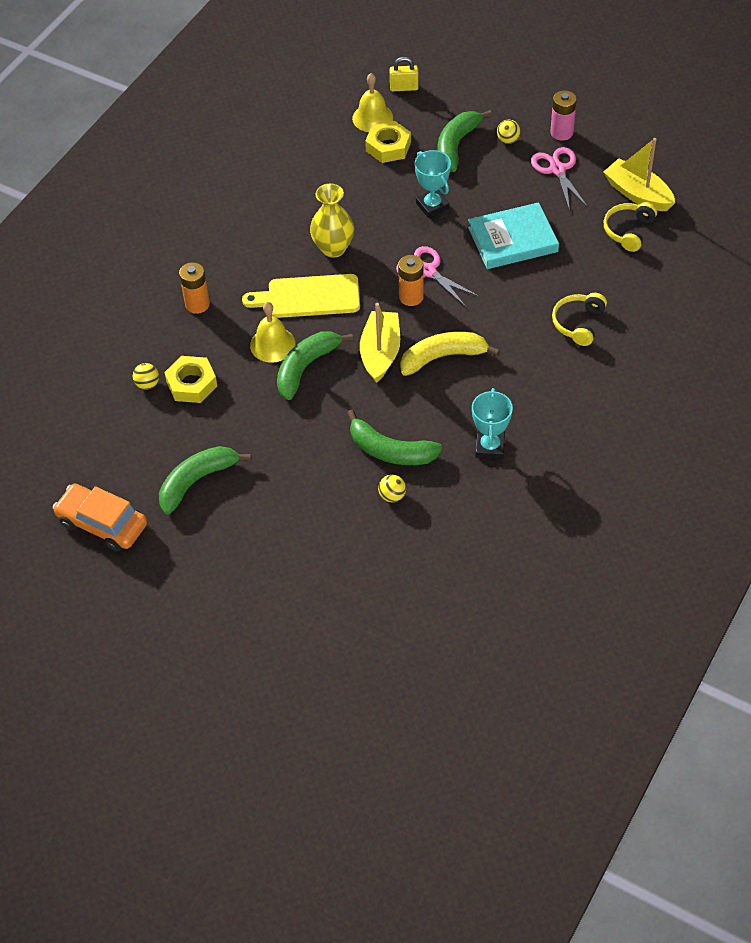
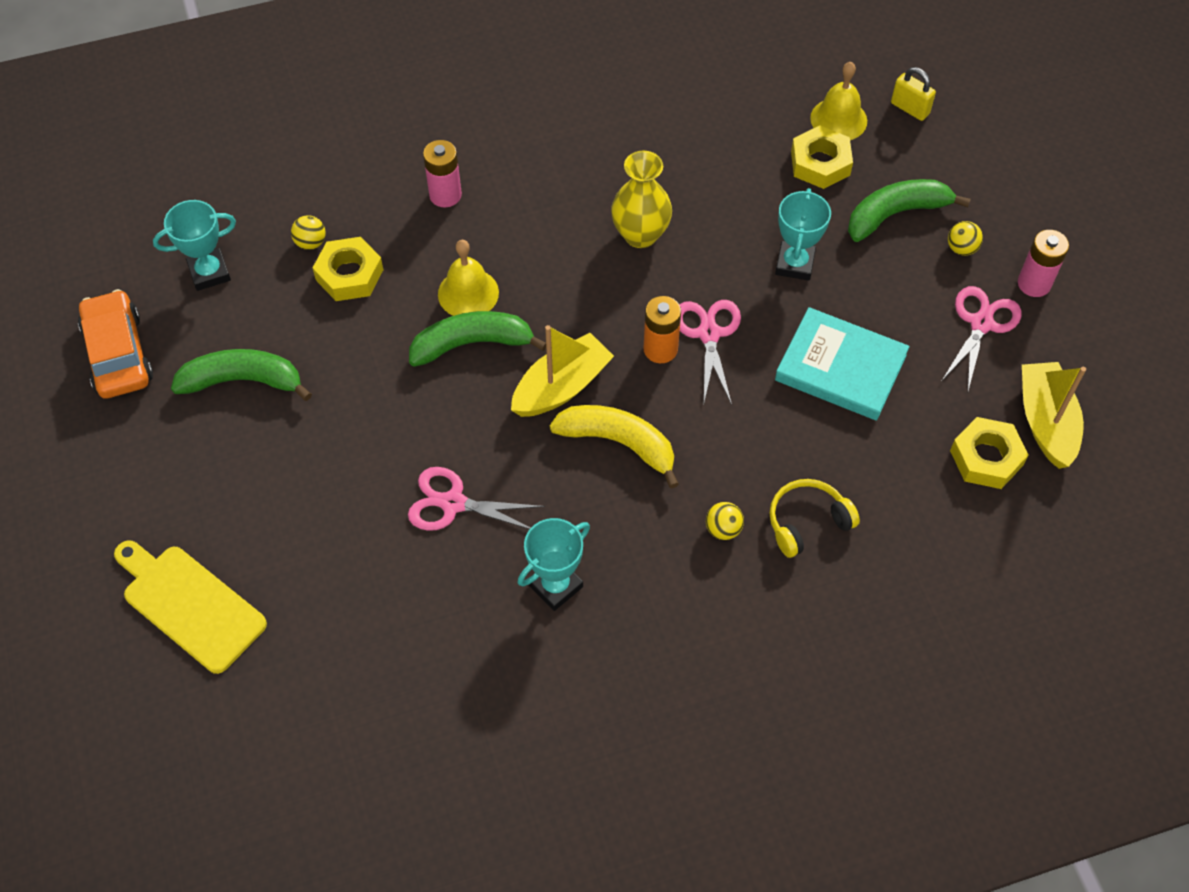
camera: 40 degrees right, 5 degrees up
(104, 443) = (209, 273): none -> turquoise trophy
(197, 304) = (445, 195): orange battery -> pink battery
(309, 297) = (558, 269): yellow cutting board -> yellow cutting board (190, 605)
(390, 451) = (453, 503): green banana -> pink scissors
(392, 496) = (400, 555): yellow ball -> yellow ball (723, 529)
(628, 231) = (986, 458): yellow headphones -> yellow nut

